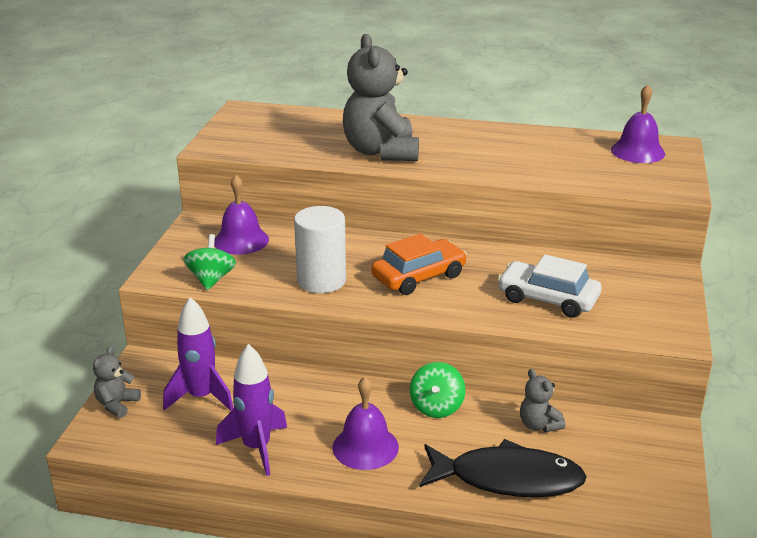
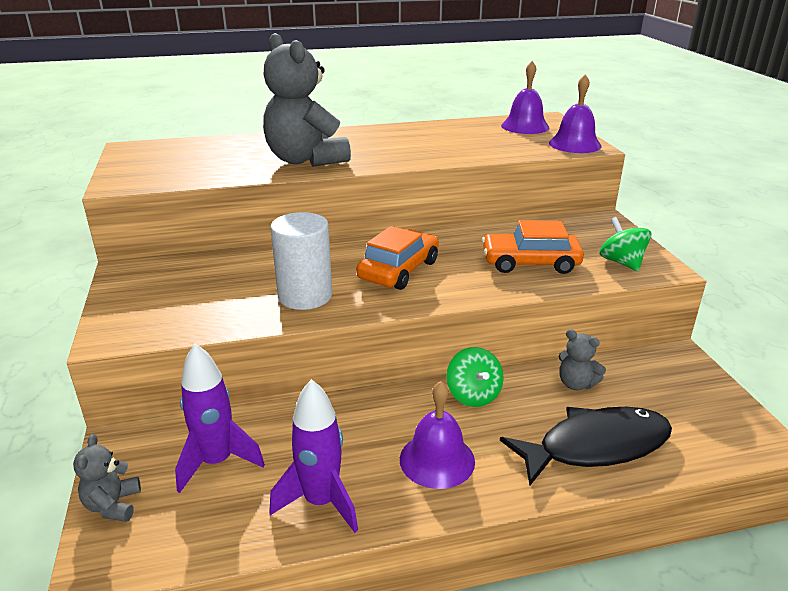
camera: 25 degrees left, 0 degrees up
(211, 279) = (179, 323): green spinning top -> green spinning top (621, 262)
(241, 240) = (187, 276): purple bell -> purple bell (575, 144)
(548, 299) = (530, 263): white car -> orange car

